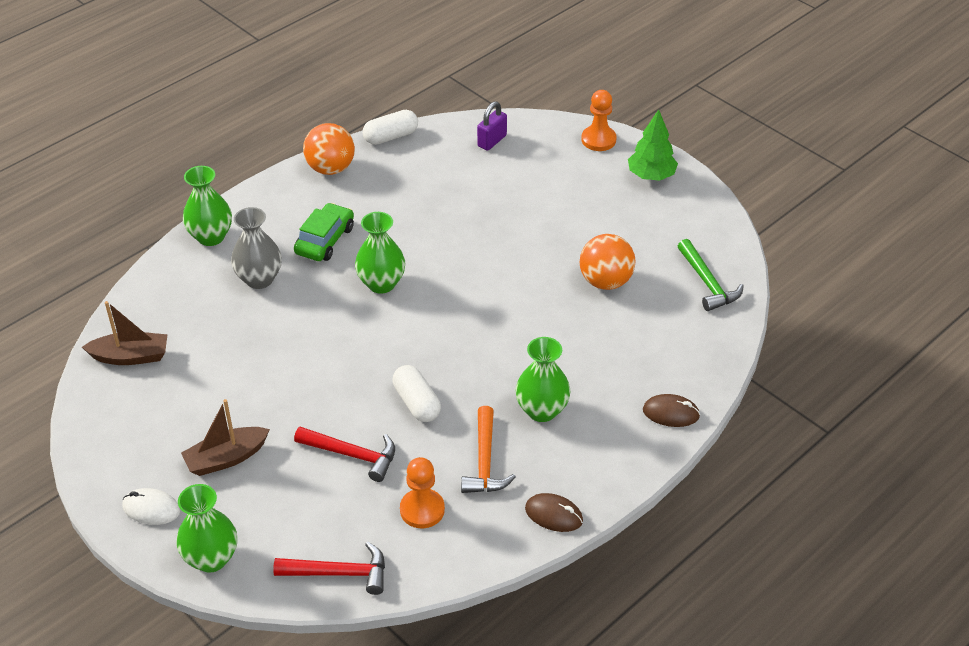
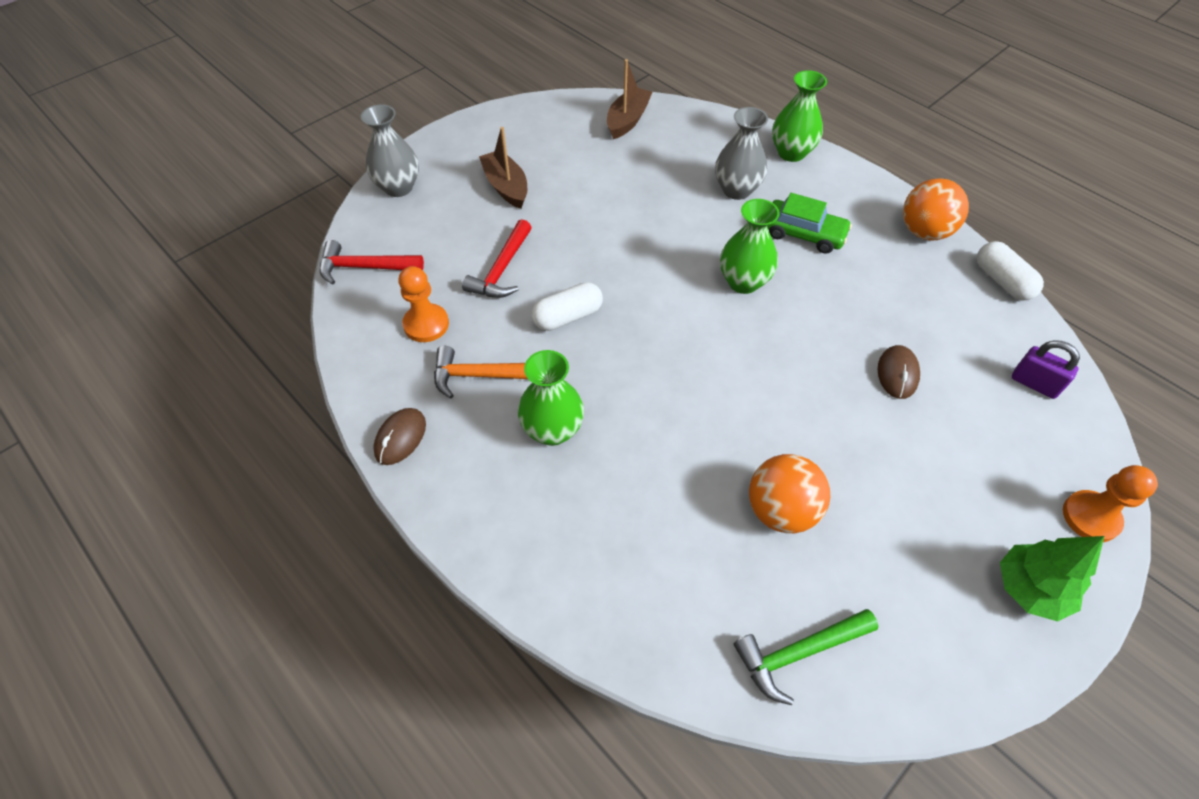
camera: 90 degrees right, 10 degrees up
(131, 356) = (627, 120): brown boat -> brown boat turned 150 degrees counterclockwise
(151, 509) = (456, 149): white mouse -> none
(211, 558) = (398, 187): green vase -> grey vase
(339, 573) = (364, 267): red hammer -> red hammer turned 90 degrees clockwise
(671, 413) = (542, 576): brown mouse -> brown mouse (897, 374)

